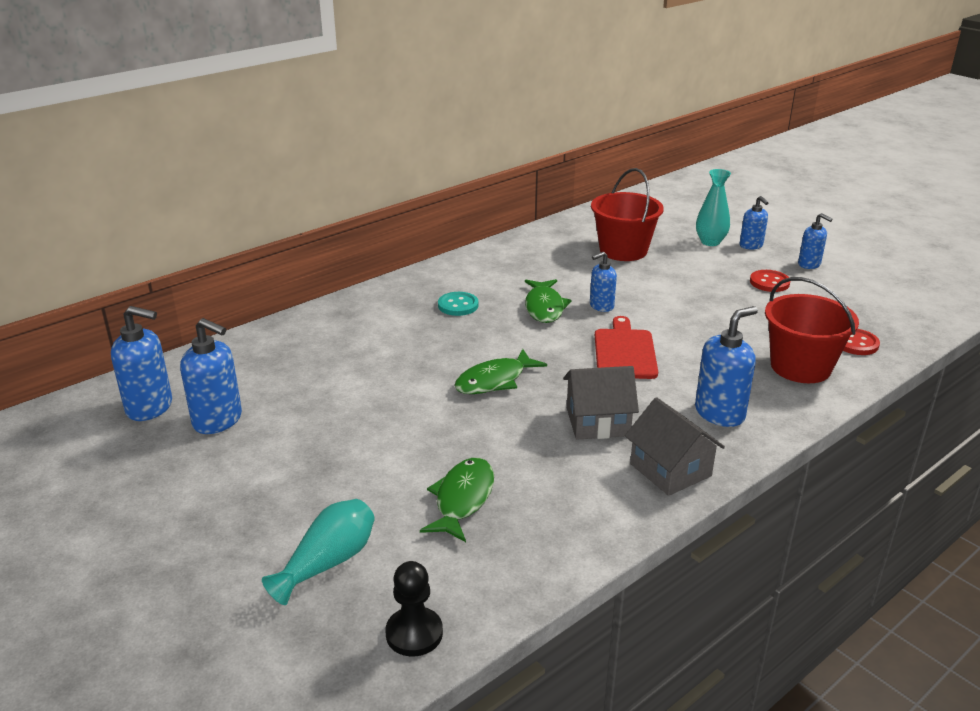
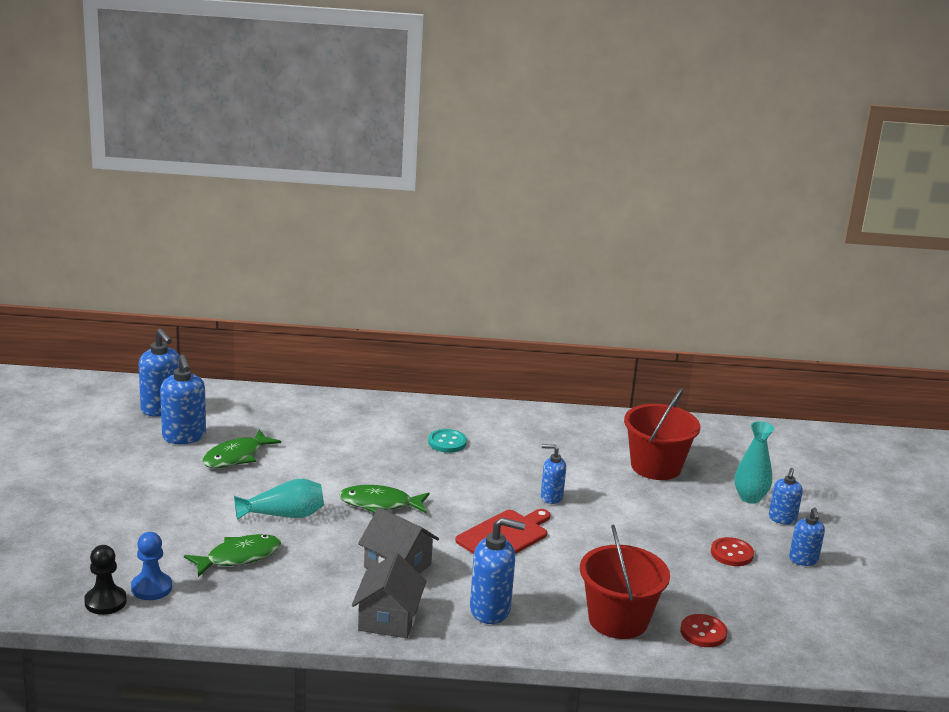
camera: 40 degrees right, 5 degrees down
(328, 563) = (120, 544): turquoise vase -> turquoise vase (284, 515)
(435, 585) = (151, 588): none -> blue pawn
(544, 307) = (506, 476): green fish -> green fish (236, 457)

